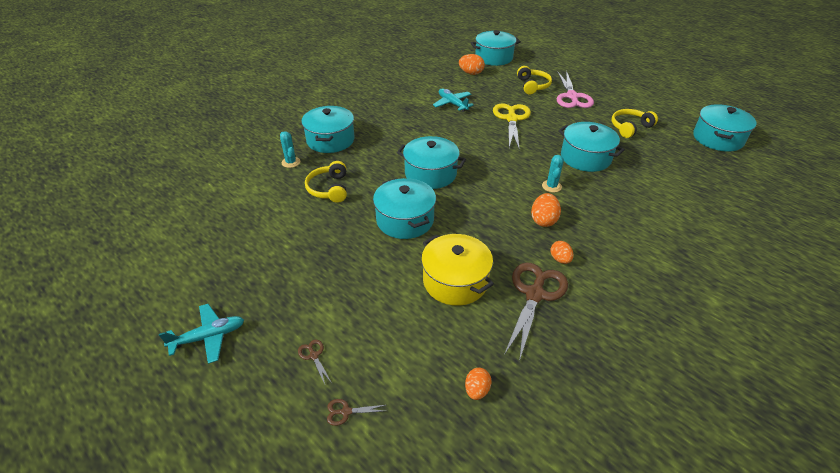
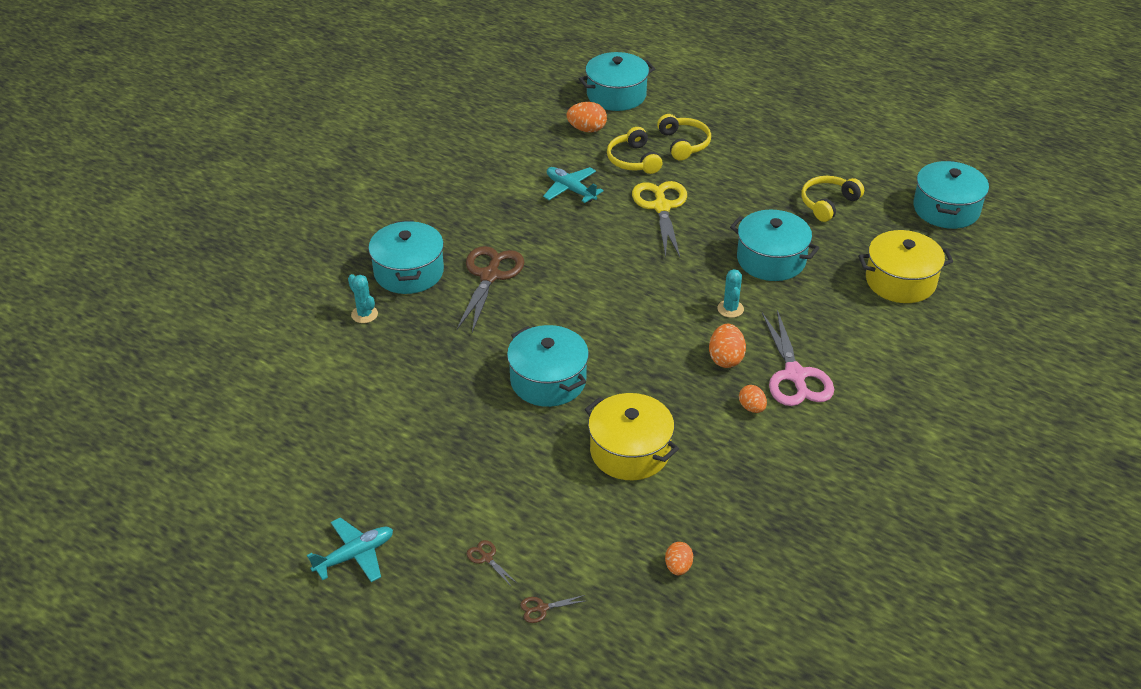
camera: 10 degrees left, 0 degrees up
(329, 188) = (433, 348): yellow headphones -> yellow headphones (633, 160)
(430, 174) = (565, 309): turquoise pot -> none
(535, 294) = (727, 455): brown scissors -> brown scissors (490, 276)
(572, 97) = (743, 158): pink scissors -> pink scissors (795, 375)
(684, 181) = (900, 281): none -> yellow pot

